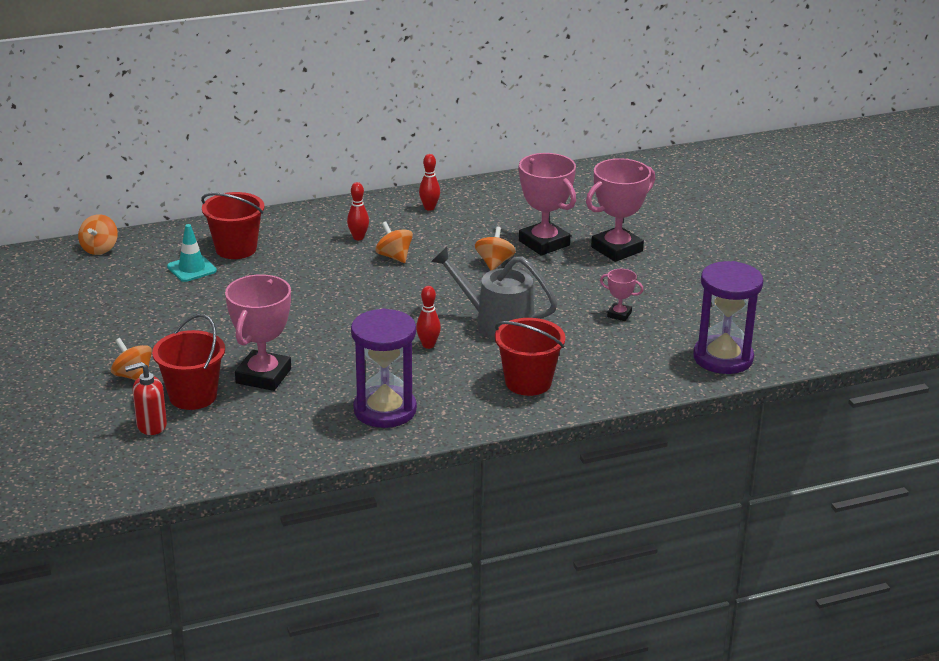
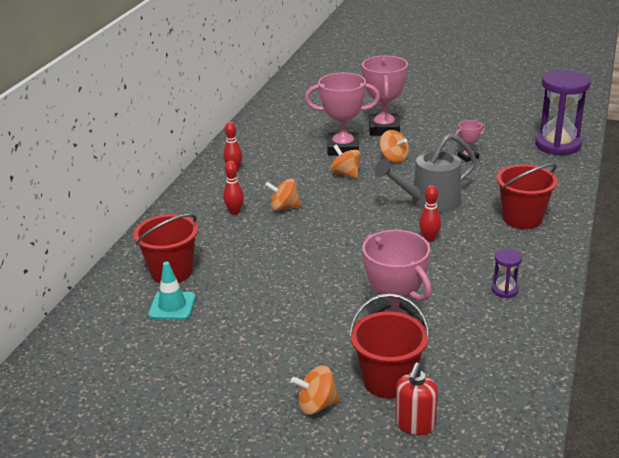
camera: 50 degrees left, 0 degrees up
(99, 249) = (62, 345): orange spinning top -> orange spinning top (393, 158)
(385, 410) = (505, 290): purple hourglass -> purple hourglass, size x0.45

